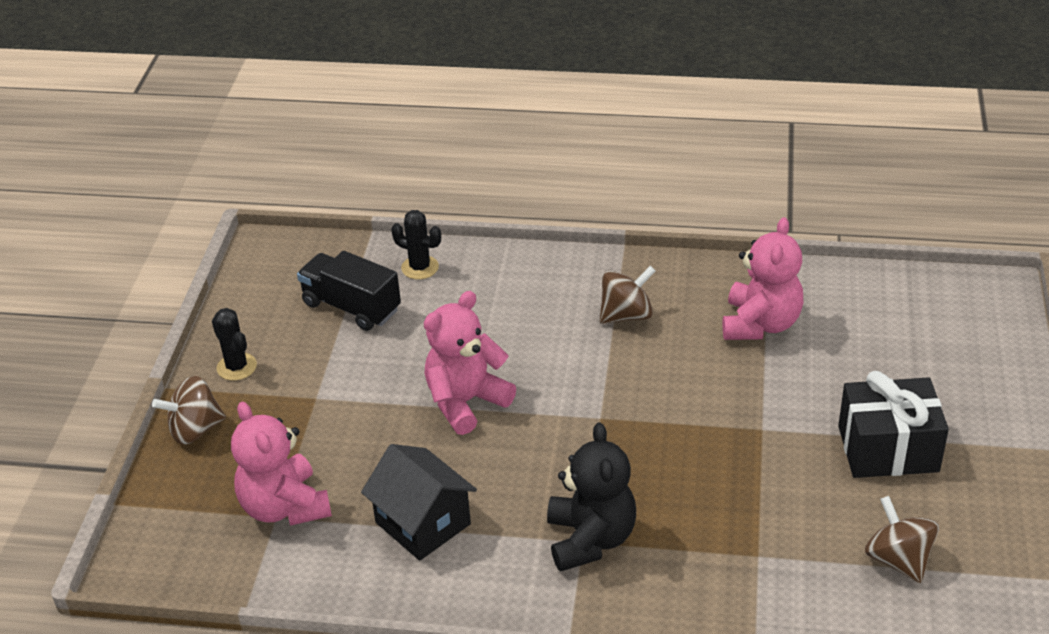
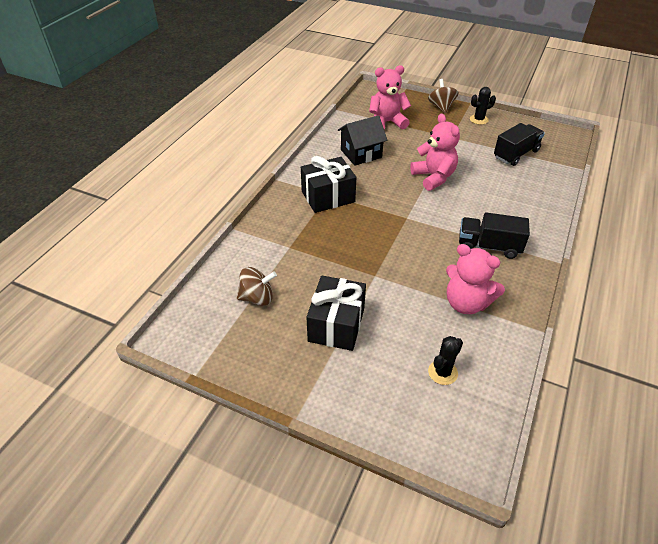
camera: 105 degrees right, 5 degrees up
(420, 267) = (546, 179): black cactus -> black cactus (442, 372)
(590, 539) = (328, 197): black teddy bear -> black gift
(626, 315) = (488, 246): brown spinning top -> black truck

